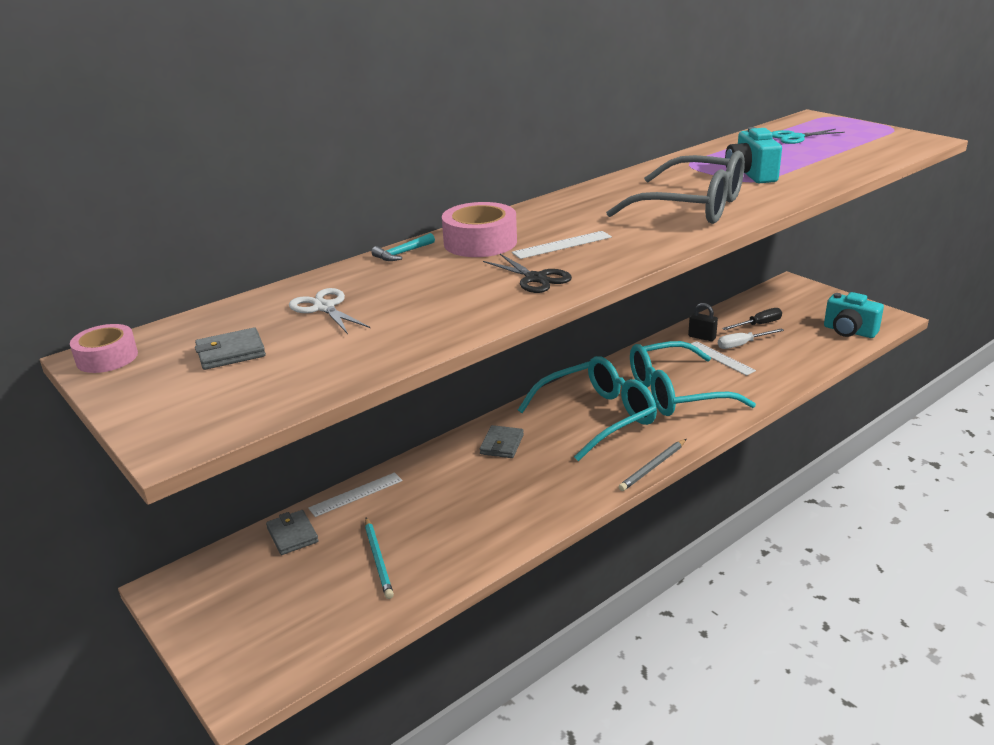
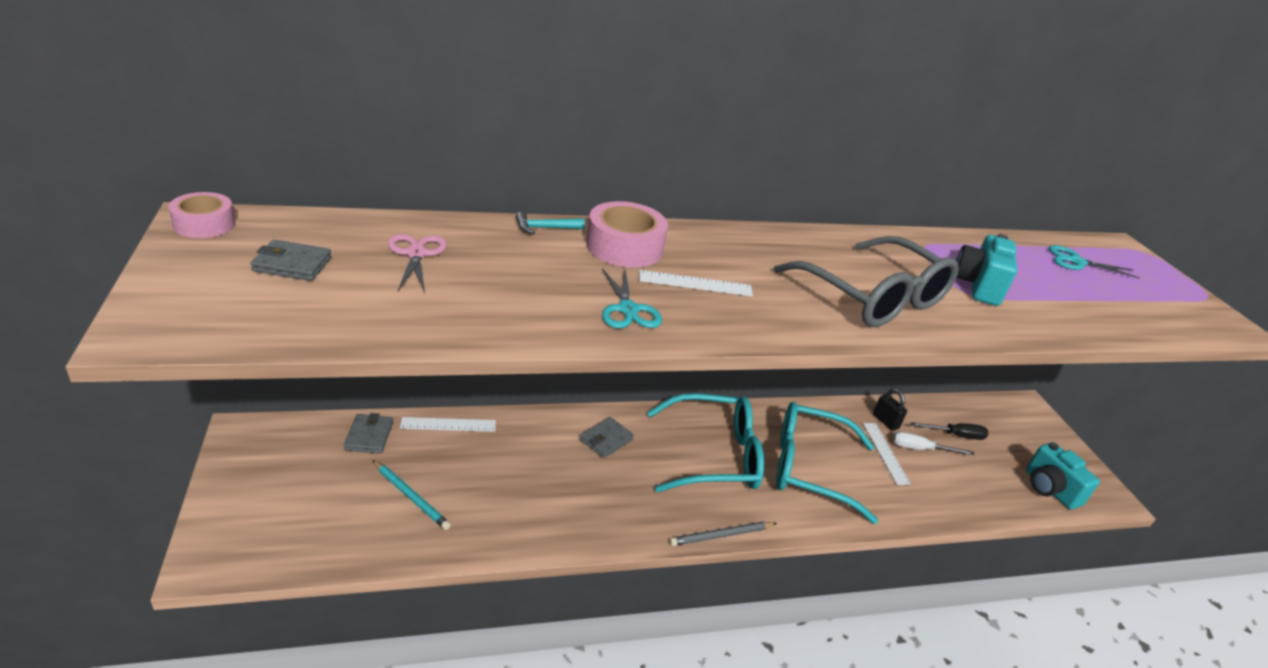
camera: 20 degrees right, 5 degrees up
(324, 307) = (416, 254): white scissors -> pink scissors
(378, 559) = (411, 496): turquoise pencil -> turquoise pencil turned 60 degrees counterclockwise
(535, 278) = (628, 309): black scissors -> turquoise scissors

